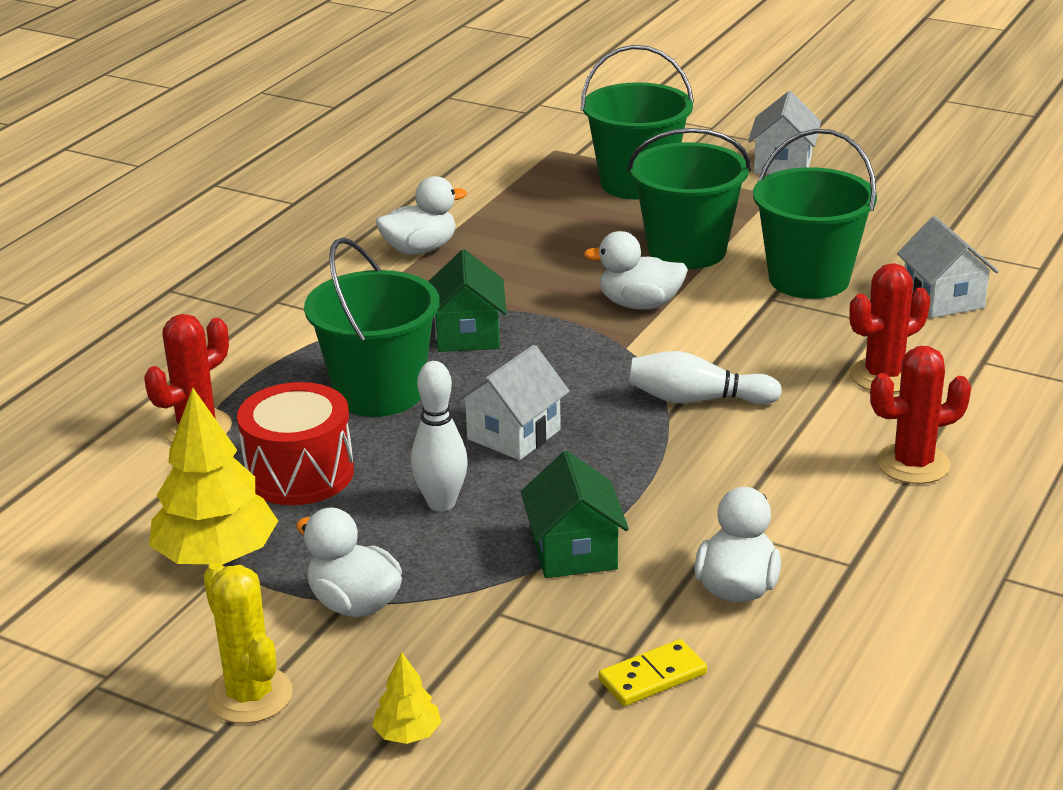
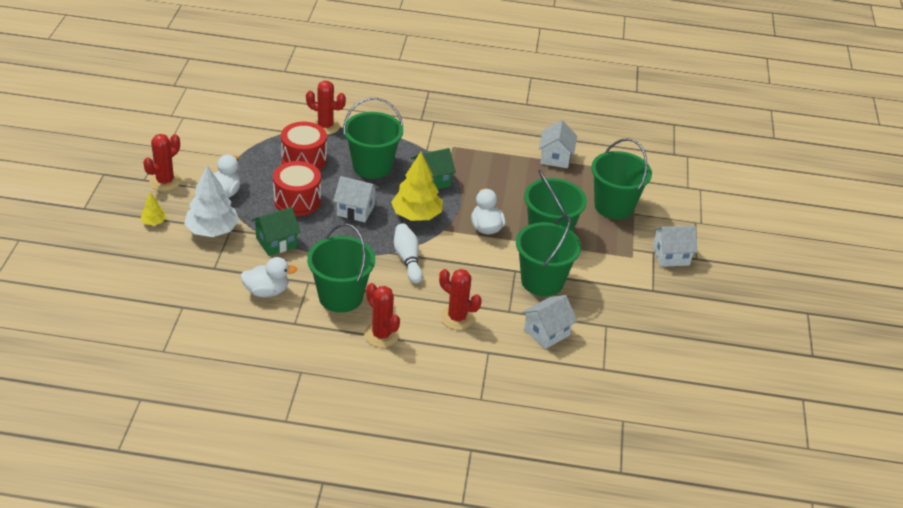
camera: 65 degrees right, 10 degrees up
(217, 556) = (243, 153): yellow tree -> yellow tree (416, 215)
(250, 696) = (165, 181): yellow cactus -> red cactus
(420, 249) = (502, 150): white duck -> none
(441, 503) = (297, 200): white bowling pin -> red drum
(473, 206) = (555, 157): none -> white house
(488, 640) = (212, 230): none -> white tree
(652, 677) = (202, 276): yellow domino -> none
(785, 494) = (340, 297): none -> green bucket

